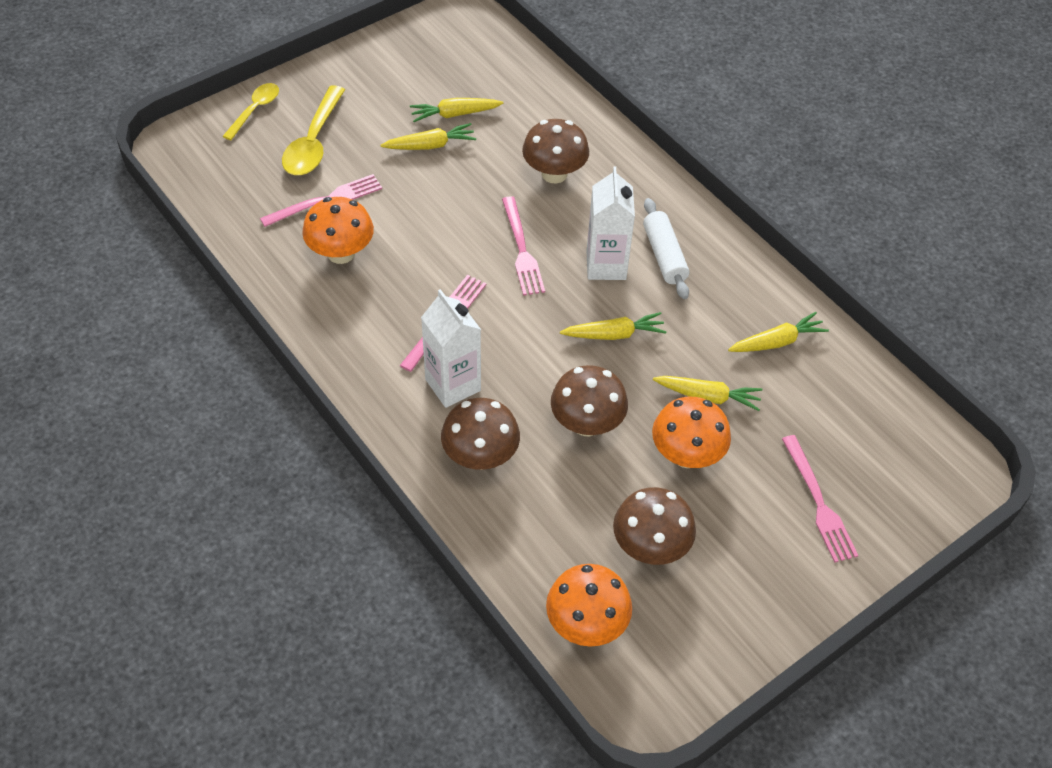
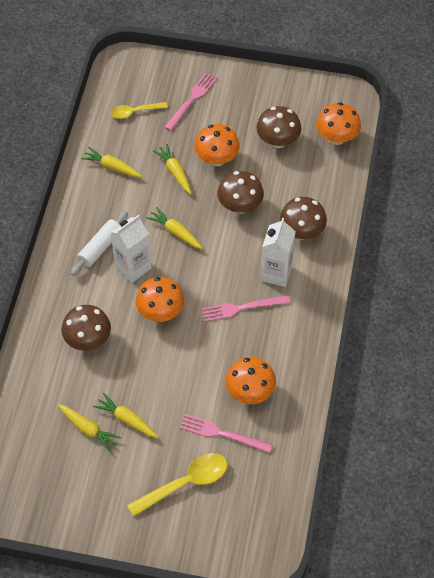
camera: 130 degrees left, 5 degrees up
(255, 110) = (192, 542): yellow spoon -> yellow spoon (134, 112)
(521, 249) = (160, 312): pink fork -> orange mushroom

